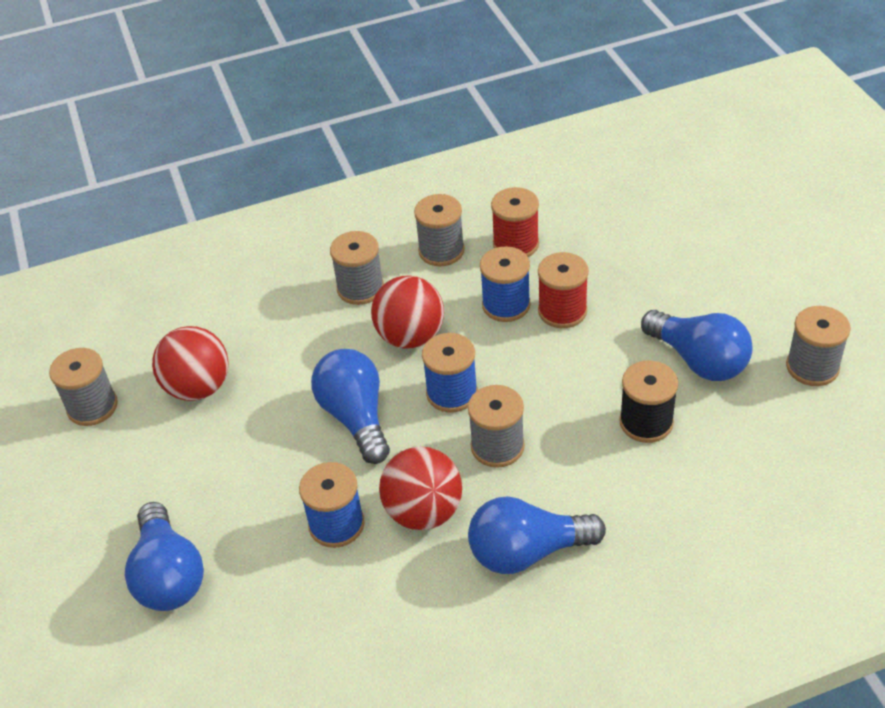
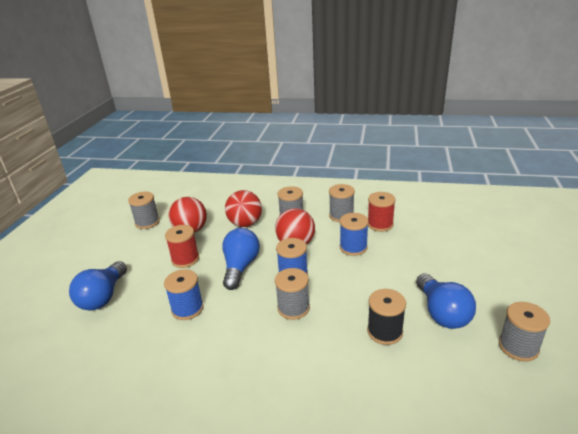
camera: 30 degrees right, 15 degrees down
(423, 512) = (230, 322): red ball -> red ball (245, 223)
(527, 552) = (262, 368): blue light bulb -> none
(562, 311) = (380, 260): red spool -> red spool (185, 259)

